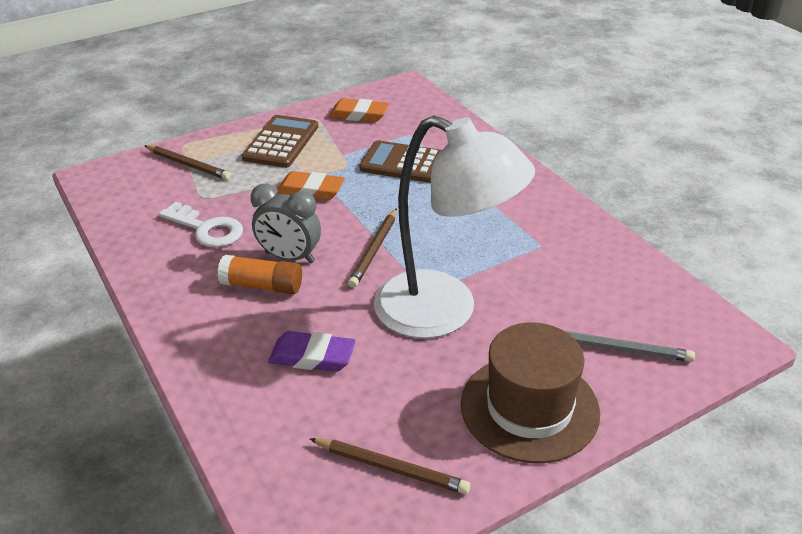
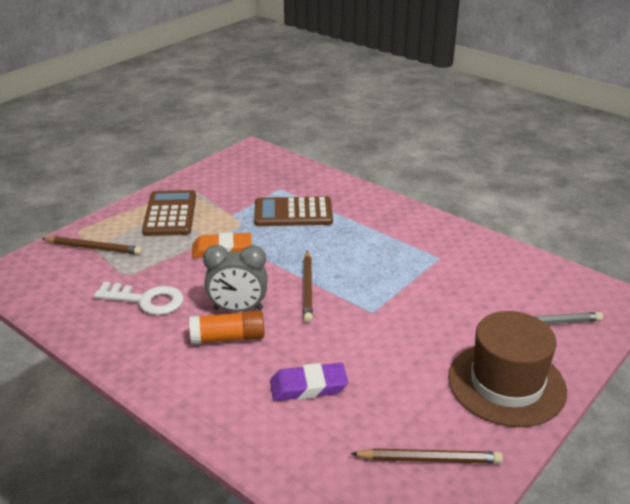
camera: 20 degrees left, 5 degrees down
(359, 115) = (226, 180): orange eraser -> none
(444, 312) = (396, 325): white lamp -> none

